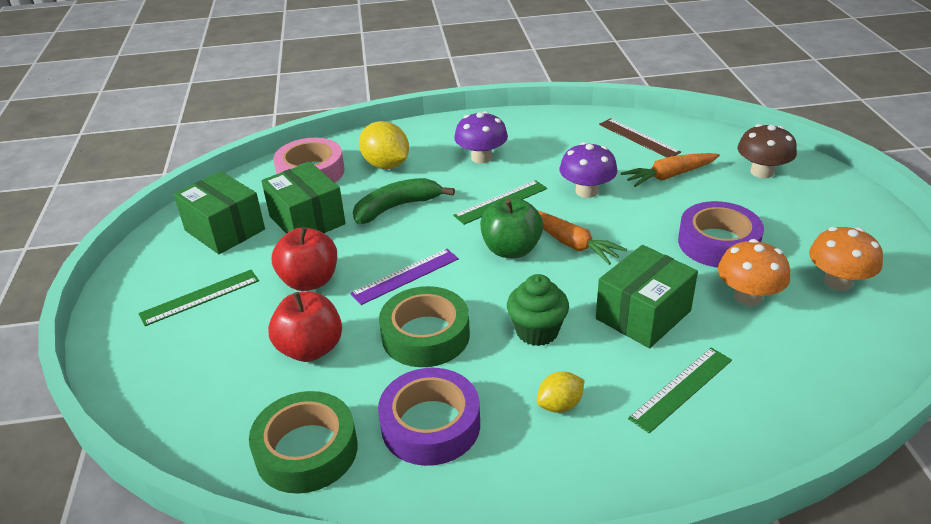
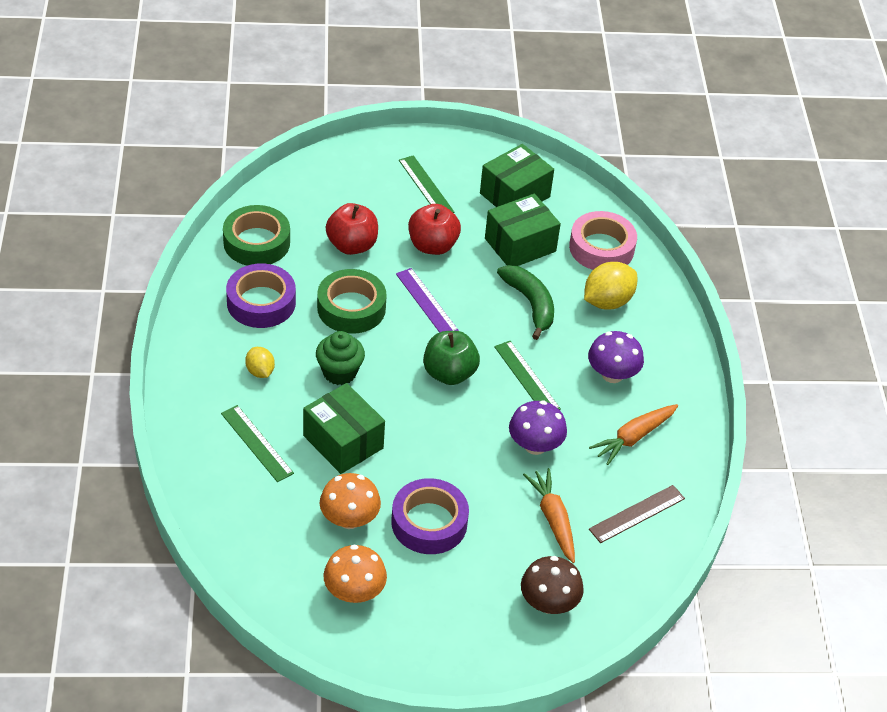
camera: 90 degrees right, 10 degrees up
(571, 243) = (450, 416): orange carrot -> orange carrot (633, 437)

